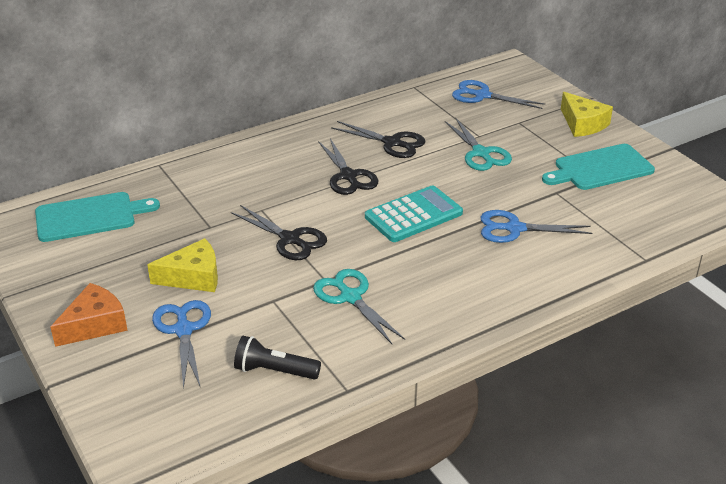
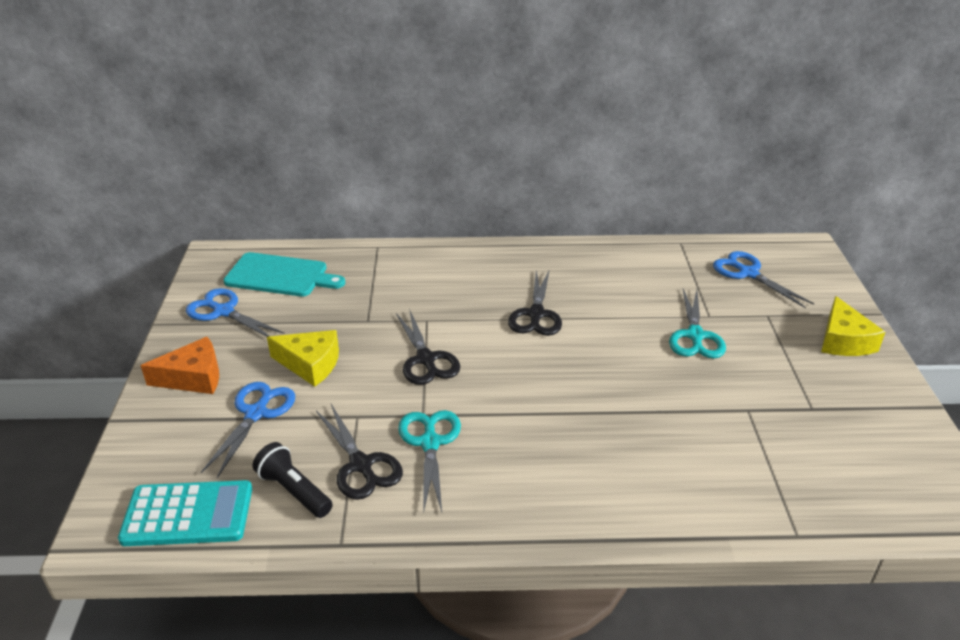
camera: 30 degrees right, 0 degrees up
(392, 143) = (609, 294): black scissors -> black scissors (361, 465)
(413, 215) = (567, 378): turquoise calculator -> turquoise calculator (188, 514)
(514, 228) = (664, 434): blue scissors -> blue scissors (223, 311)
(600, 168) = (825, 400): turquoise cutting board -> none

